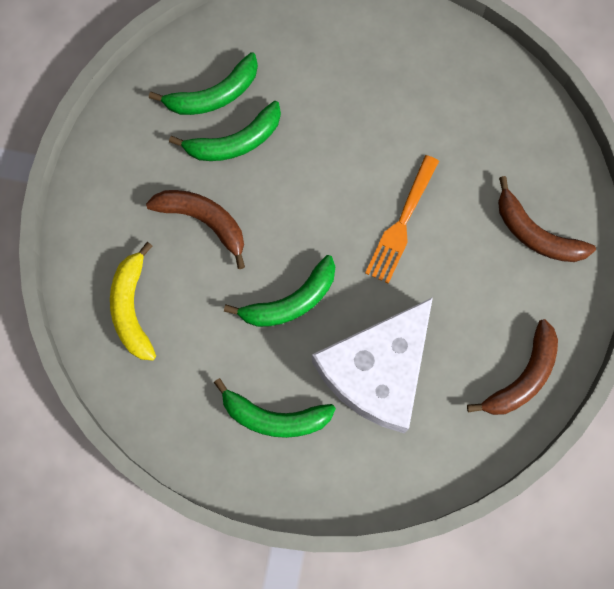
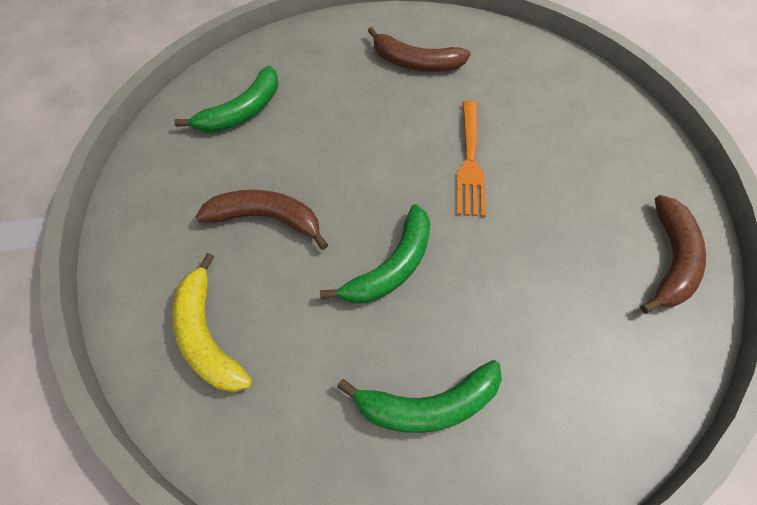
camera: 20 degrees left, 15 degrees down
(234, 142) = (276, 142): green banana -> none
(377, 371) = (520, 307): white cheese -> none
(535, 233) = (596, 133): brown banana -> brown banana (415, 63)

